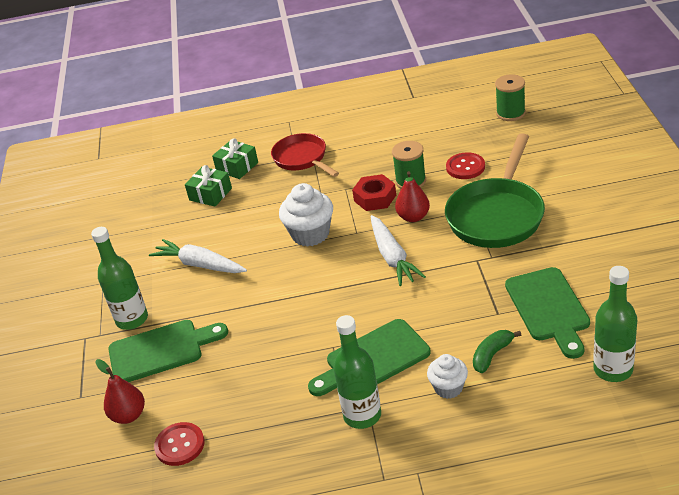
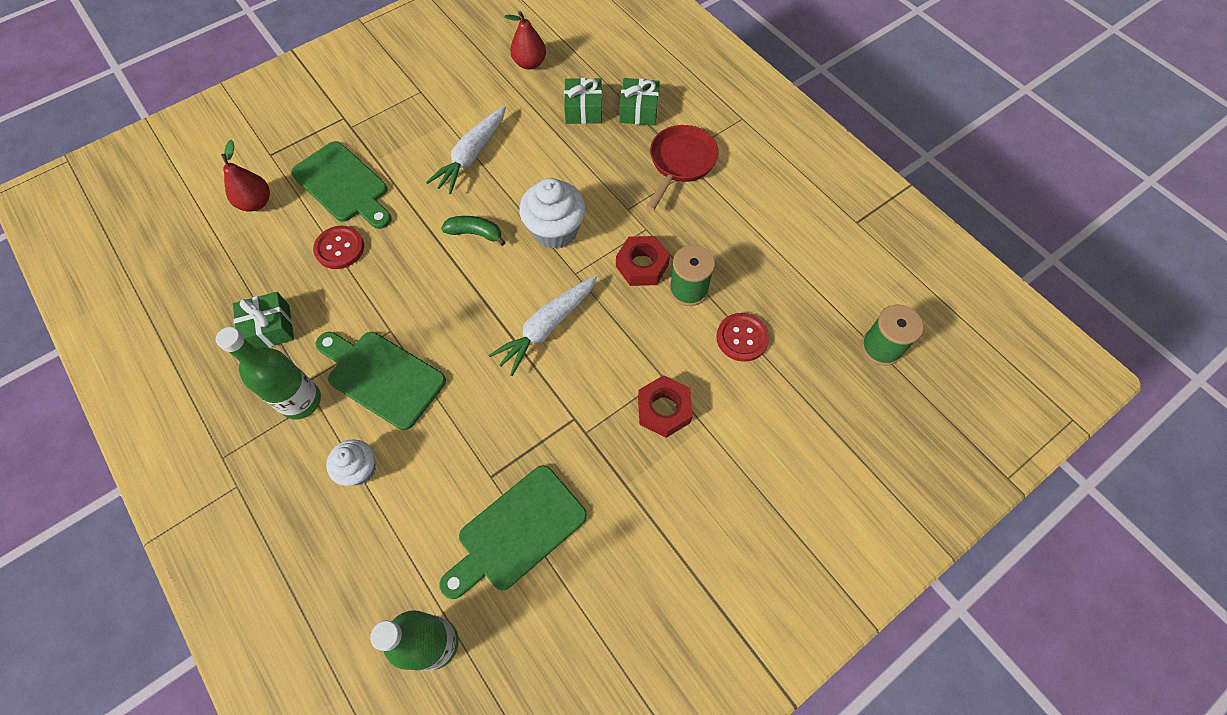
camera: 55 degrees right, 25 degrees up
(132, 319) = (378, 140): green bottle -> none
(180, 445) = (229, 261): red button -> red button (339, 248)
(200, 265) = (472, 156): white carrot -> white carrot turned 150 degrees counterclockwise
(274, 426) = (270, 328): none -> green gift
(413, 217) = (624, 319): red pear -> red pear (530, 63)
(492, 355) = (421, 496): green banana -> green banana (475, 233)
(497, 215) = (664, 410): green pan -> red nut

